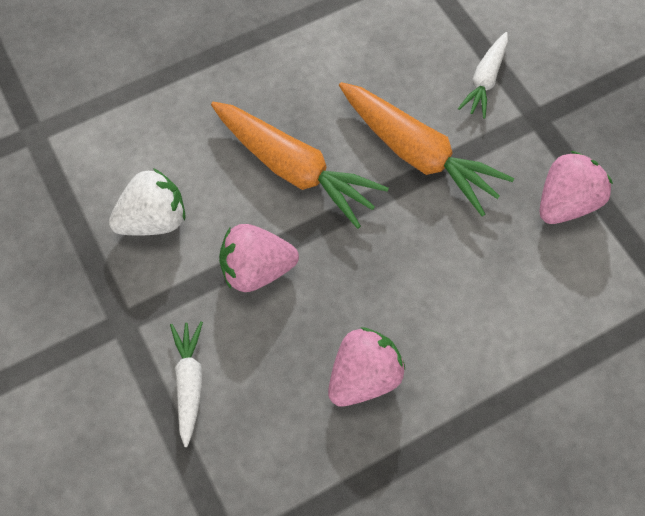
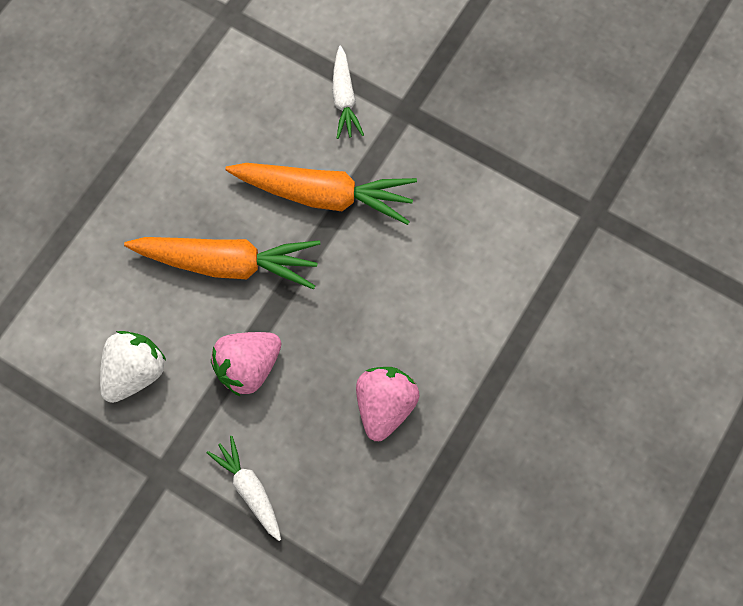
camera: 30 degrees left, 5 degrees up
(565, 202) = (465, 175): pink strawberry -> none

